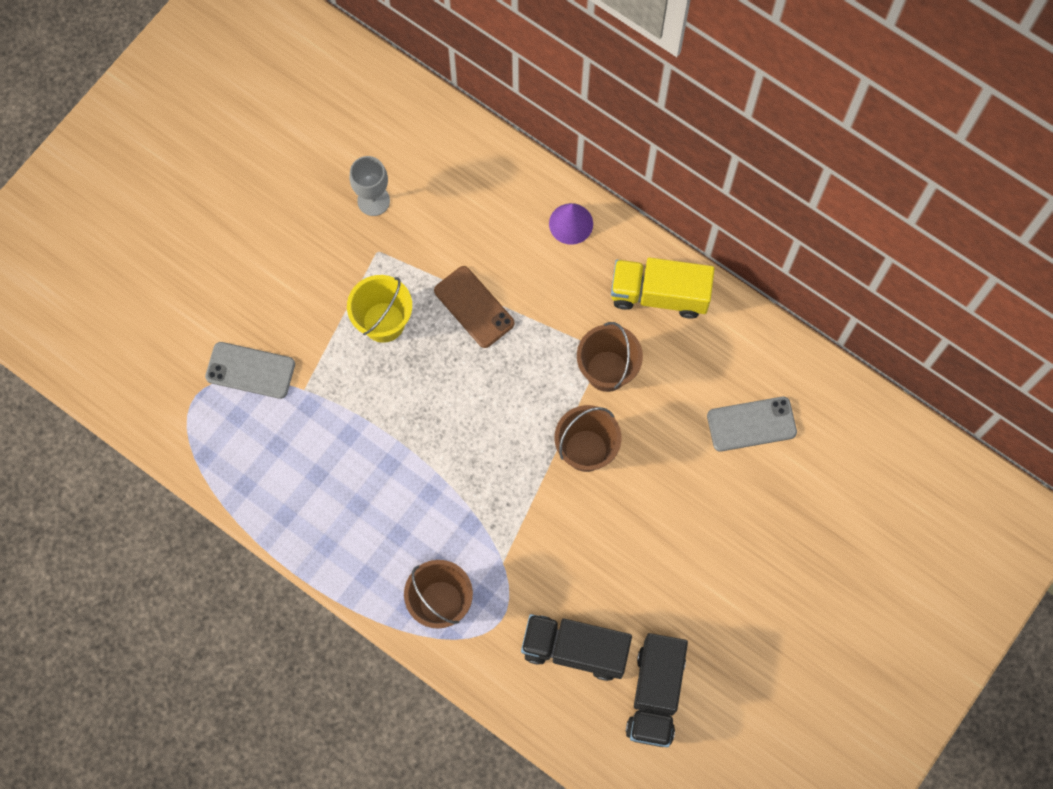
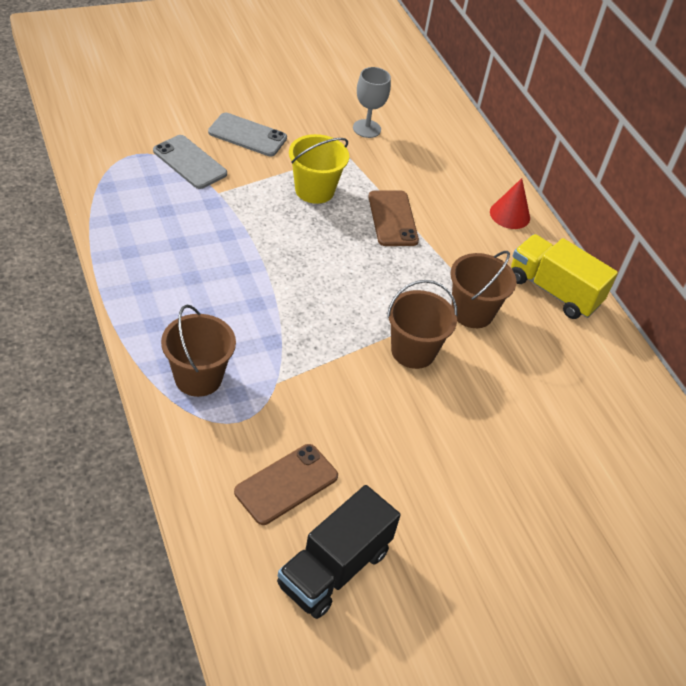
camera: 25 degrees right, 25 degrees down
(571, 223) = (510, 214): purple cone -> red cone
(575, 649) = (286, 484): black truck -> brown phone
(751, 424) = (579, 417): grey phone -> grey phone (247, 135)

